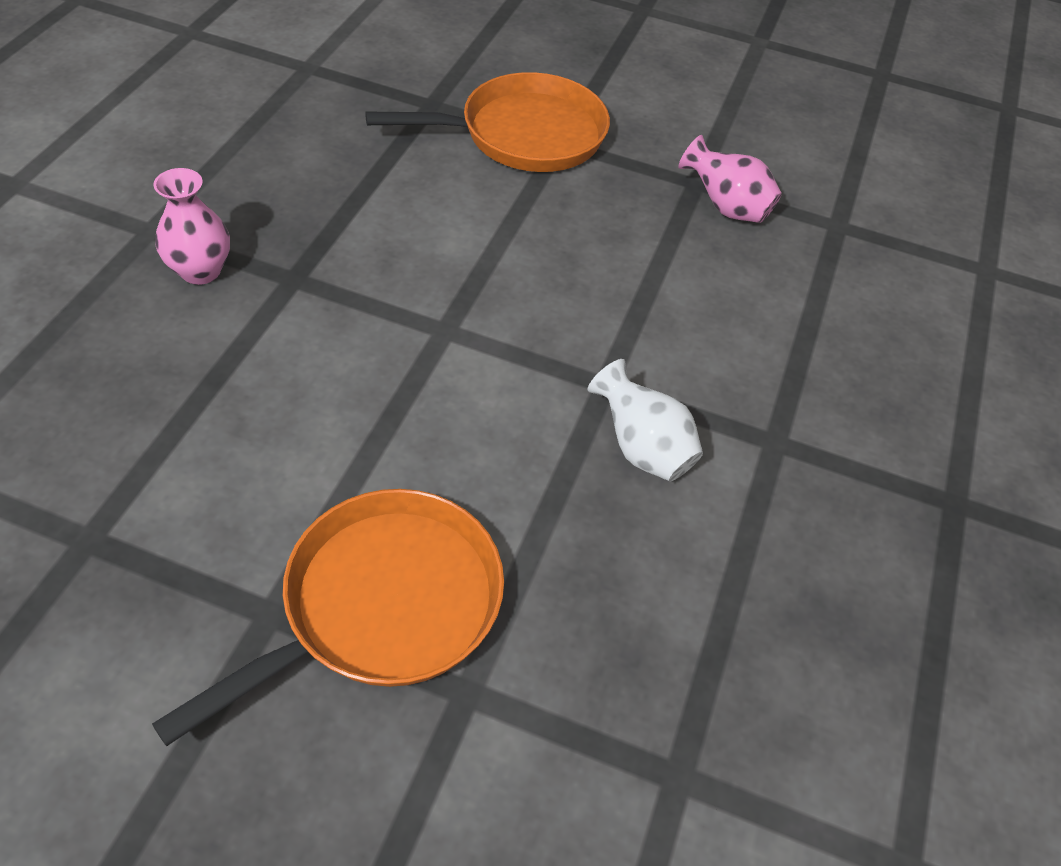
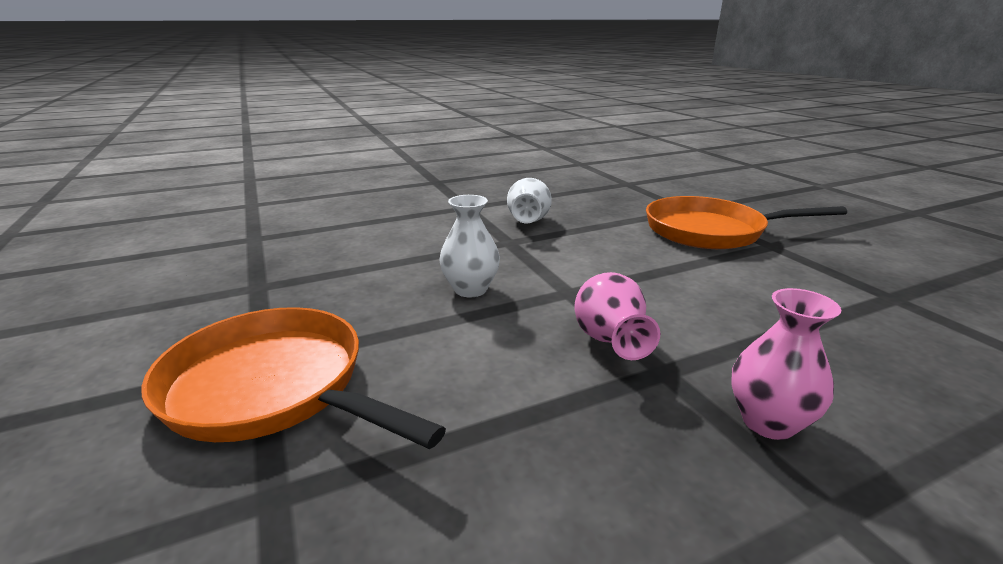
camera: 130 degrees left, 25 degrees down
(534, 279) = (470, 289): none -> white vase
(726, 207) = (280, 268): pink vase -> pink vase (609, 342)

